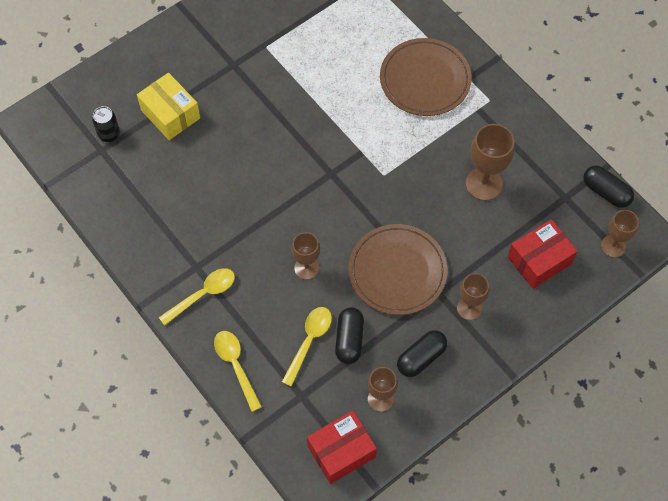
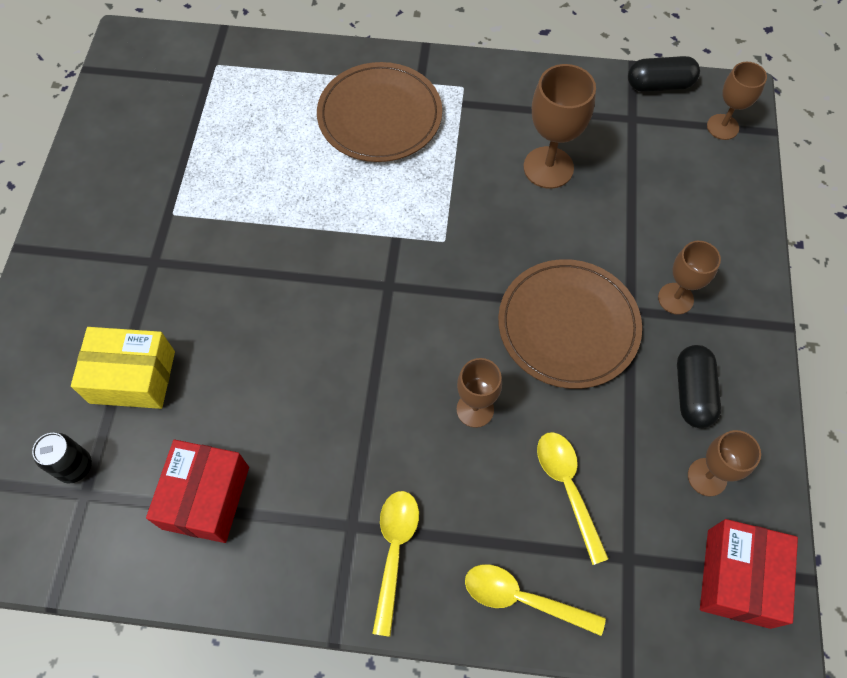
camera: 45 degrees left, 0 degrees up
(349, 340) = (605, 444): black capsule -> none
(539, 260) = (680, 195): red box -> red box (206, 497)

